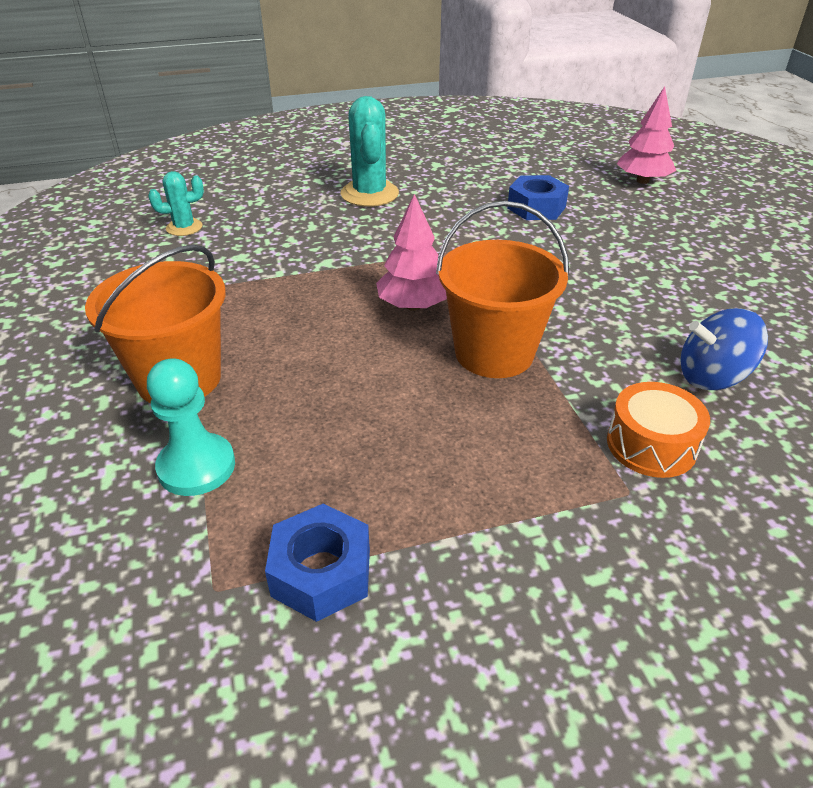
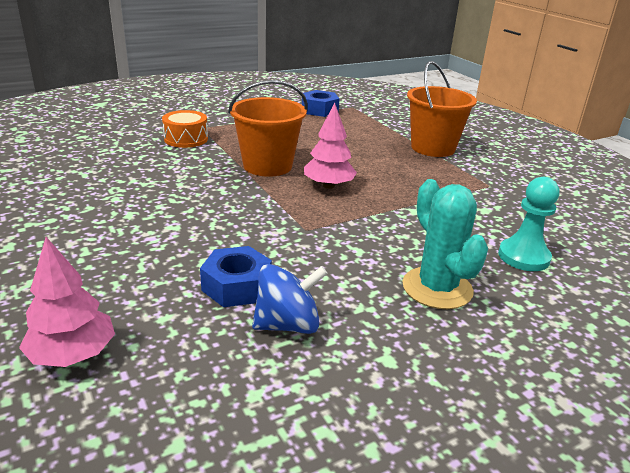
camera: 165 degrees right, 10 degrees down
(184, 227) = (565, 230): turquoise cactus -> none
(196, 467) = (389, 126): turquoise pawn -> turquoise pawn (523, 257)
(712, 377) = (135, 162): blue spinning top -> blue spinning top (288, 325)

